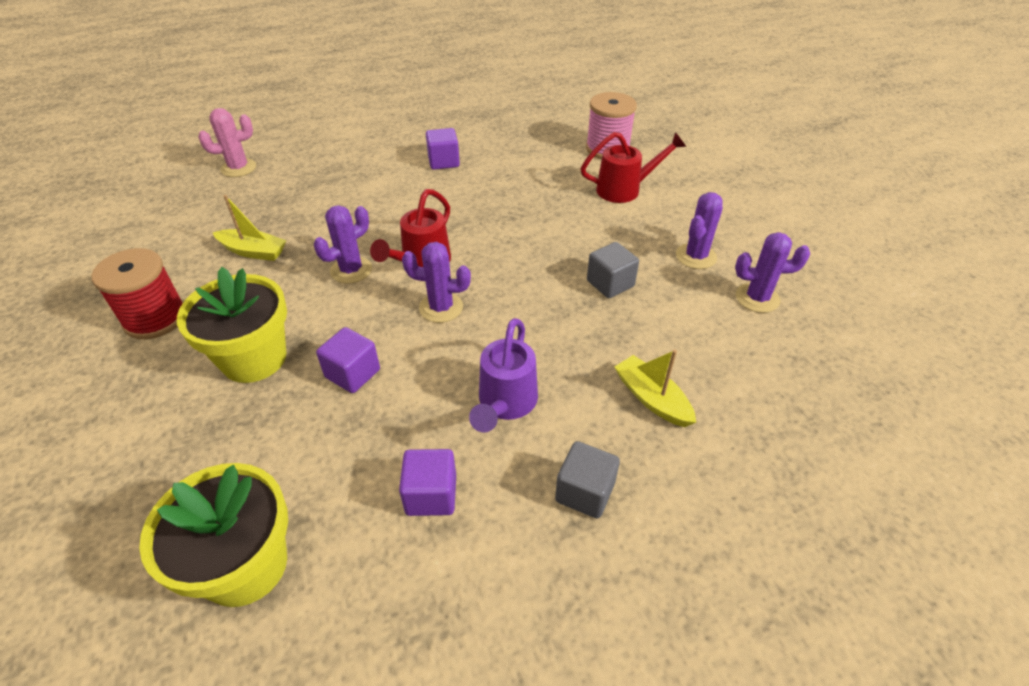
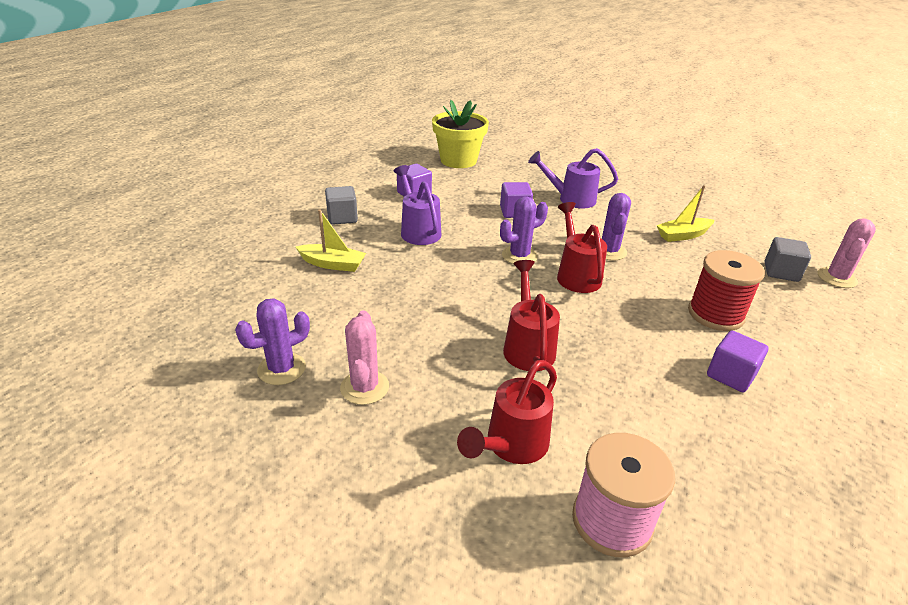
camera: 140 degrees right, 10 degrees down
(155, 318) = (648, 193): red spool -> red spool (715, 314)
(254, 358) = (571, 199): yellow flower pot -> purple watering can
(547, 230) = (528, 346): none -> red watering can
(610, 283) = (423, 323): grey cube -> grey cube (781, 272)
(696, 256) = (364, 387): purple cactus -> pink cactus

